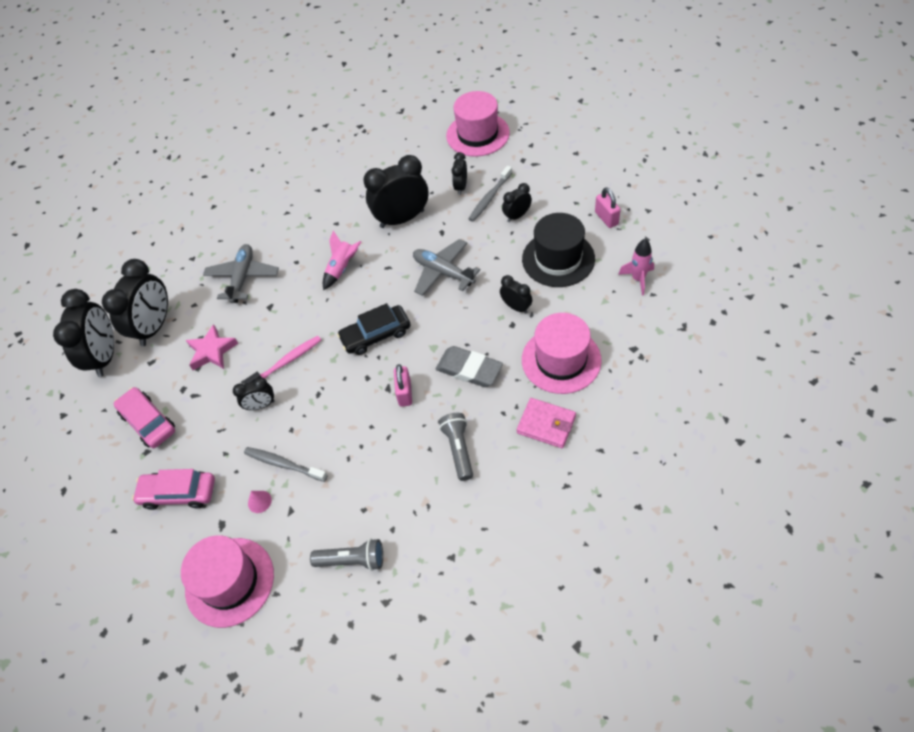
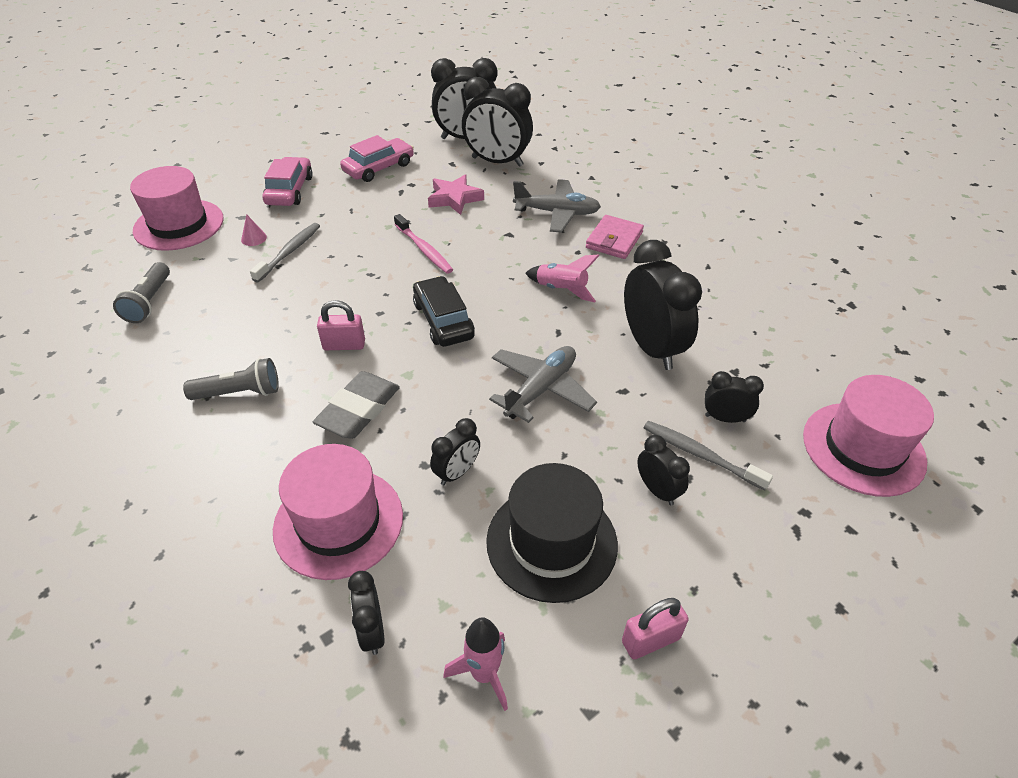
camera: 85 degrees right, 10 degrees down
(261, 405) = (371, 234): black clock -> black clock (372, 631)
(546, 424) = (233, 490): pink wallet -> pink wallet (614, 240)

